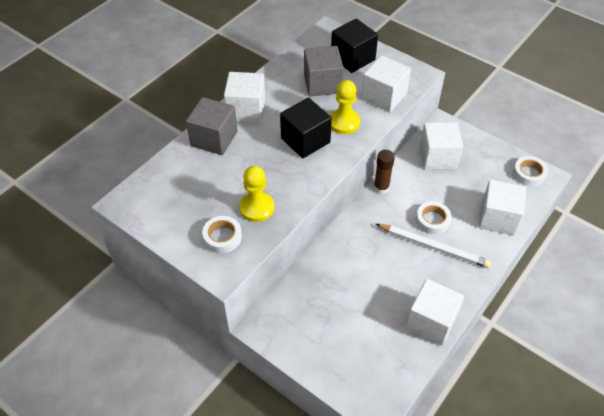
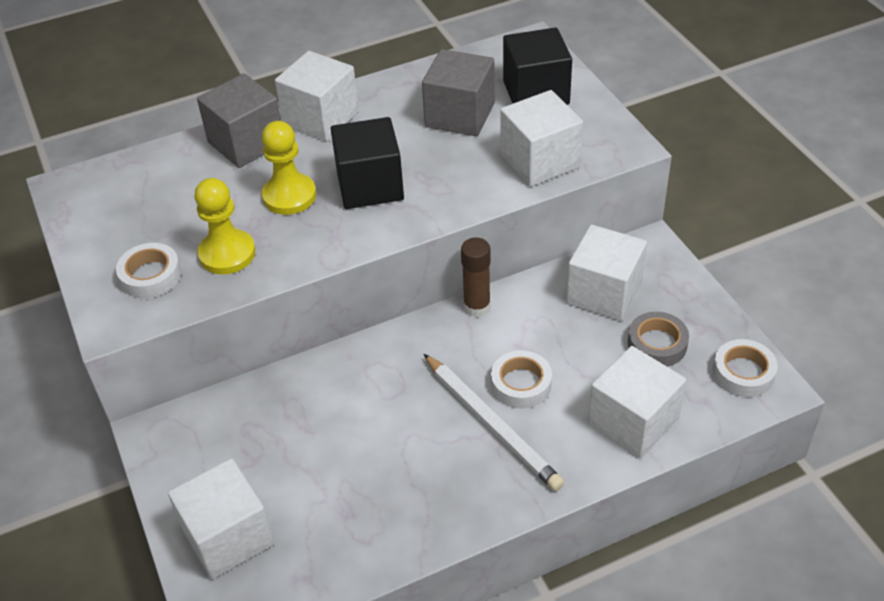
camera: 30 degrees right, 5 degrees down
(344, 122) = (447, 179): yellow pawn -> yellow pawn (289, 196)
(431, 321) = (401, 532): white cube -> white cube (228, 537)
(481, 174) = (657, 344): none -> grey tape

